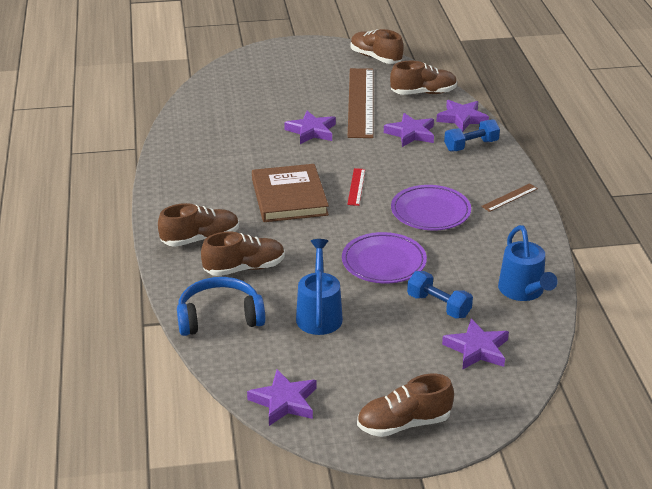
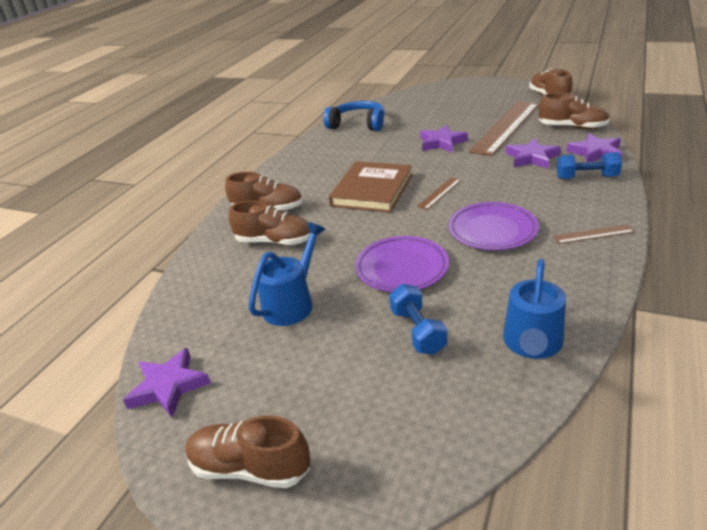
camera: 35 degrees right, 0 degrees up
(219, 317) = (209, 279): blue headphones -> blue headphones (358, 124)
(356, 187) = (439, 193): red ruler -> brown ruler
(477, 349) = (417, 400): purple star -> none

